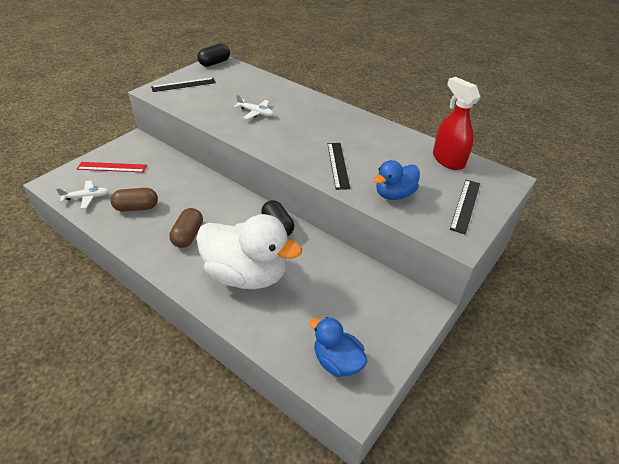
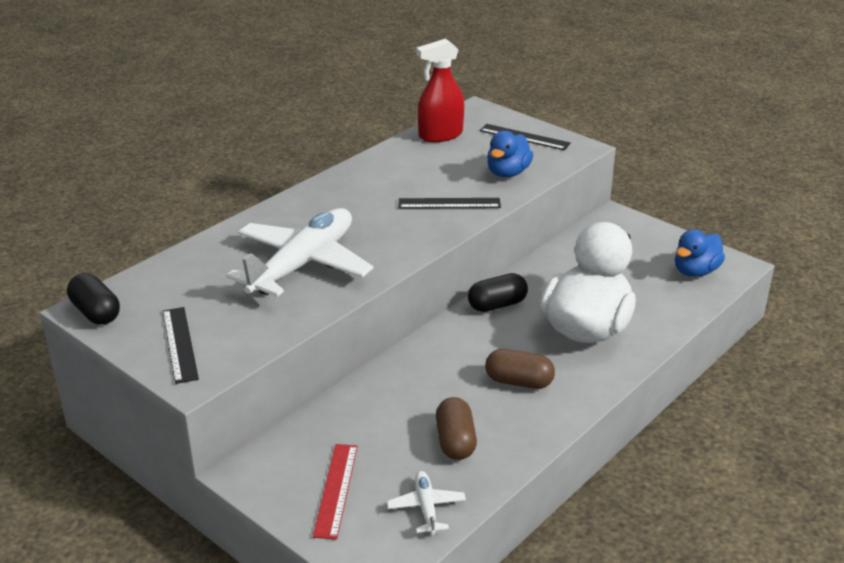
camera: 85 degrees left, 10 degrees down
(256, 113) = (303, 264): white plane -> white plane, size x2.32
(394, 194) = (508, 173): blue duck -> blue duck turned 60 degrees clockwise

